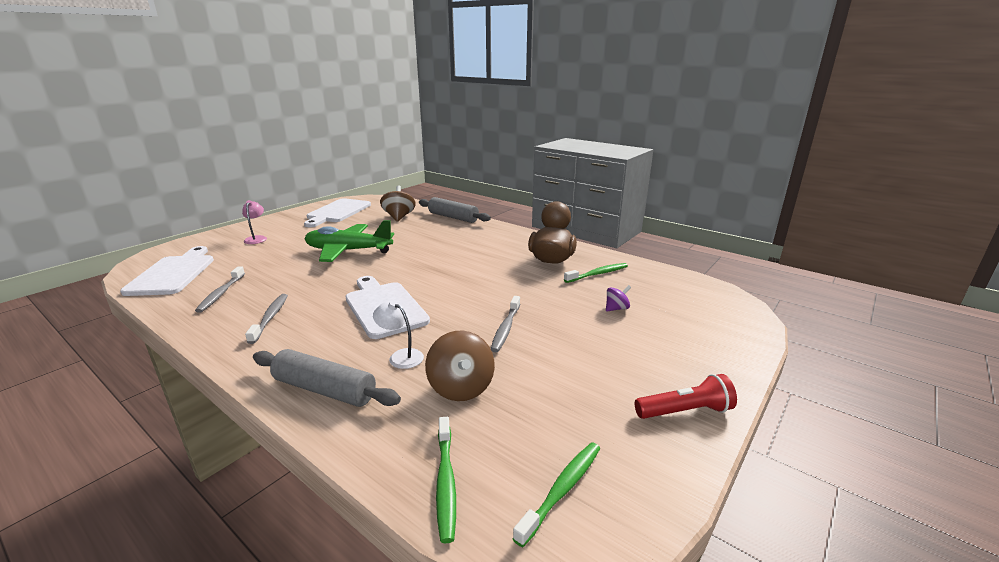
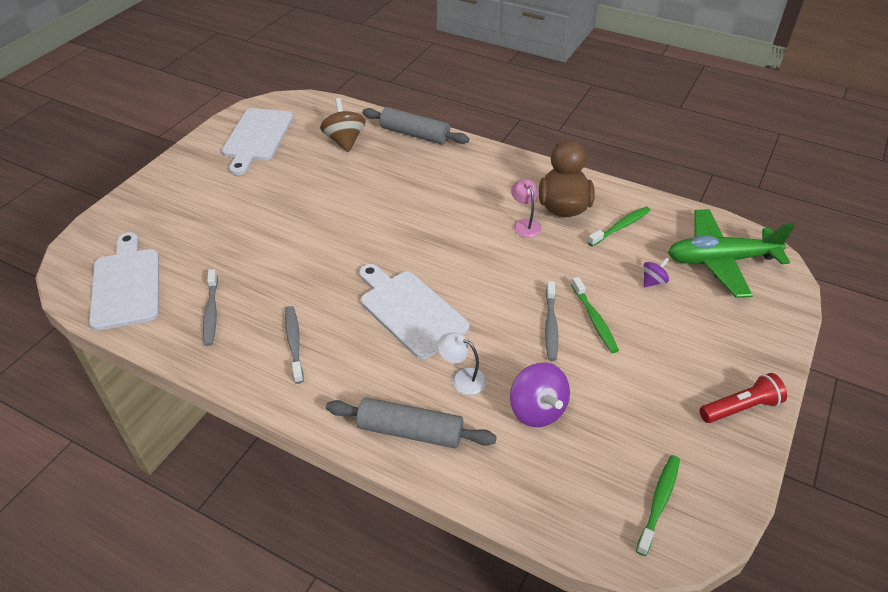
camera: 10 degrees left, 20 degrees up
(257, 238) = (184, 206): pink lamp -> pink lamp (525, 224)
(348, 251) = (316, 217): green plane -> green plane (720, 260)
(446, 482) = (565, 511): green toothbrush -> green toothbrush (594, 320)
(461, 388) = (537, 410): brown spinning top -> purple spinning top

